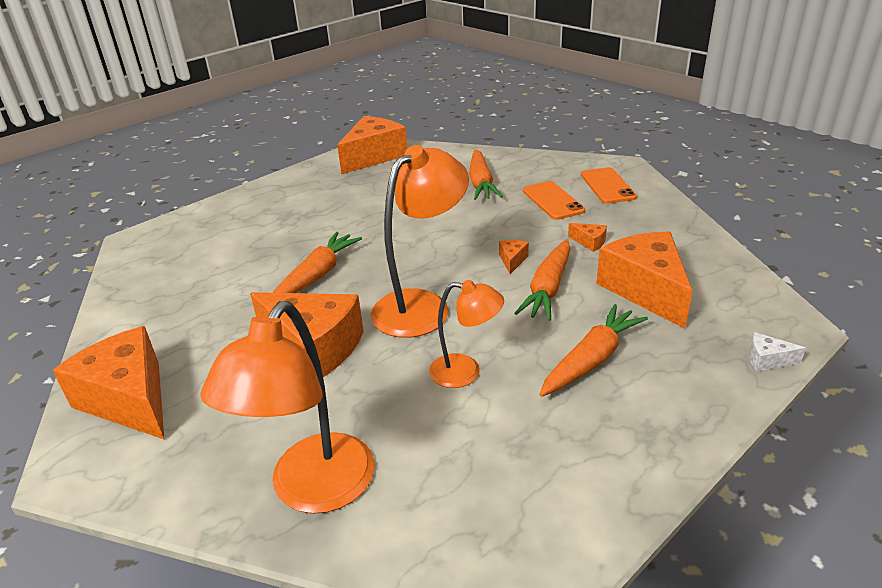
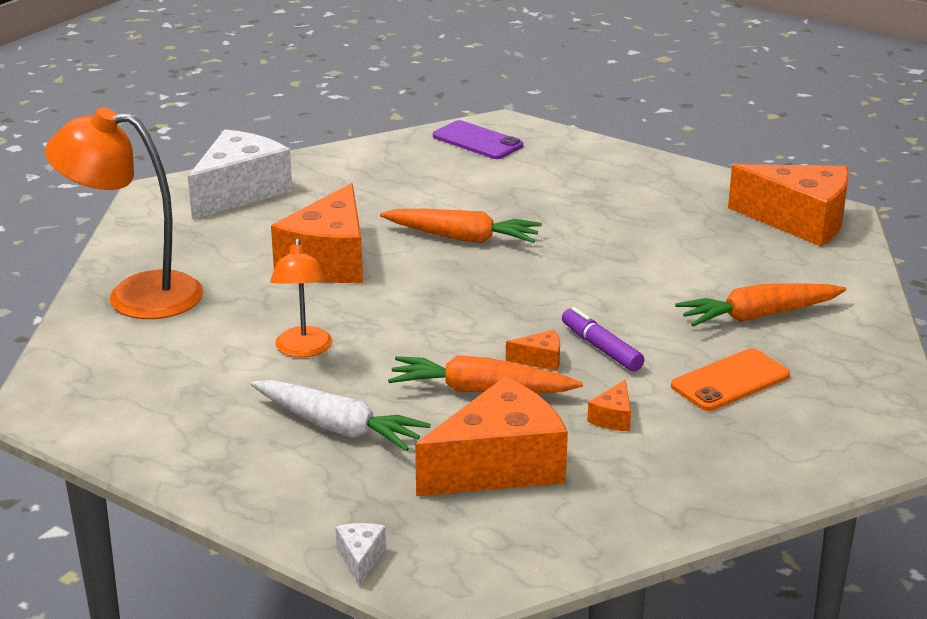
camera: 75 degrees right, 5 degrees down
(129, 399) = (239, 192): orange cheese -> white cheese
(153, 253) = (477, 141): none -> purple phone
(422, 305) = (419, 309): orange lamp -> none
(503, 237) = (601, 348): none -> purple marker
(591, 360) = (338, 427): orange carrot -> white carrot
(607, 186) = (811, 429): orange phone -> none

